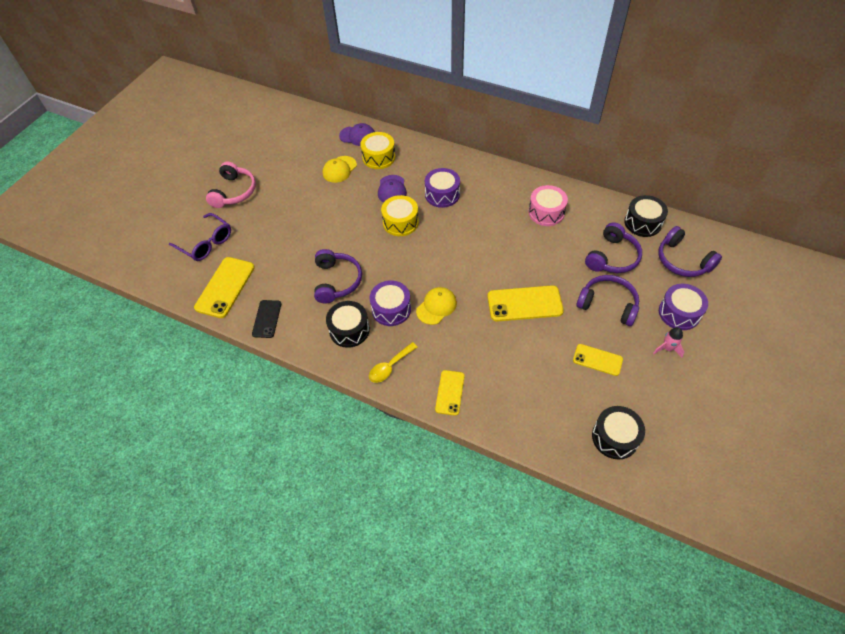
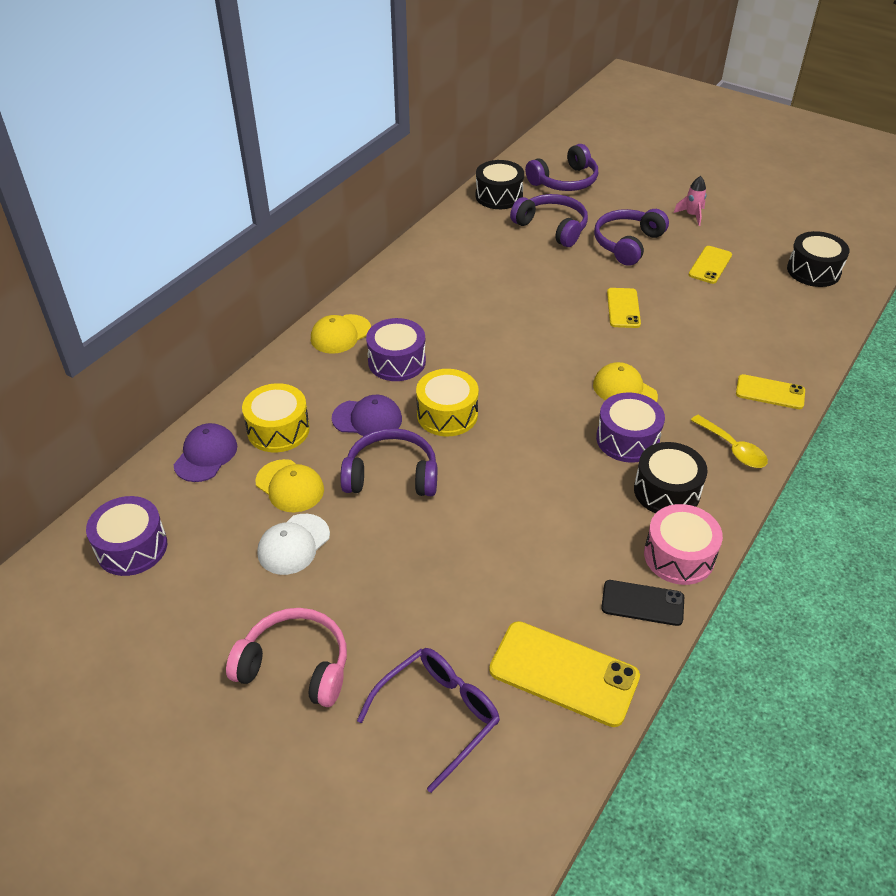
camera: 85 degrees left, 10 degrees down
(302, 178) = (293, 544): none -> white cap
(336, 281) = (565, 502): purple headphones -> purple headphones (391, 475)
(461, 167) = (340, 334): none -> yellow cap
(524, 304) = (623, 308): yellow phone -> yellow phone, size x0.61
(546, 212) = (462, 266): pink drum -> pink drum (679, 556)
(679, 313) = (642, 198): purple drum -> purple drum (132, 547)

